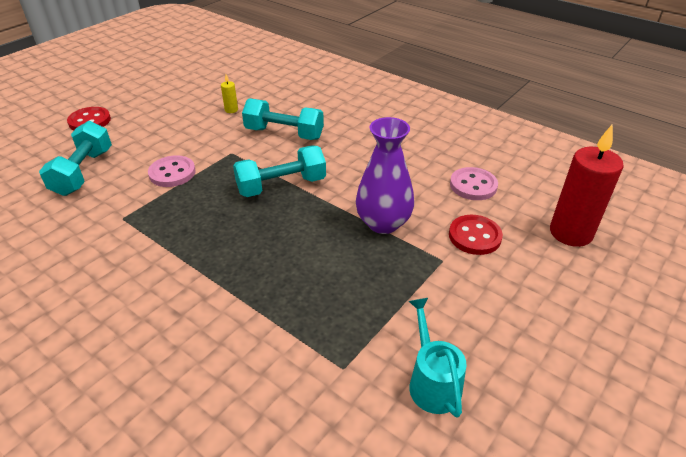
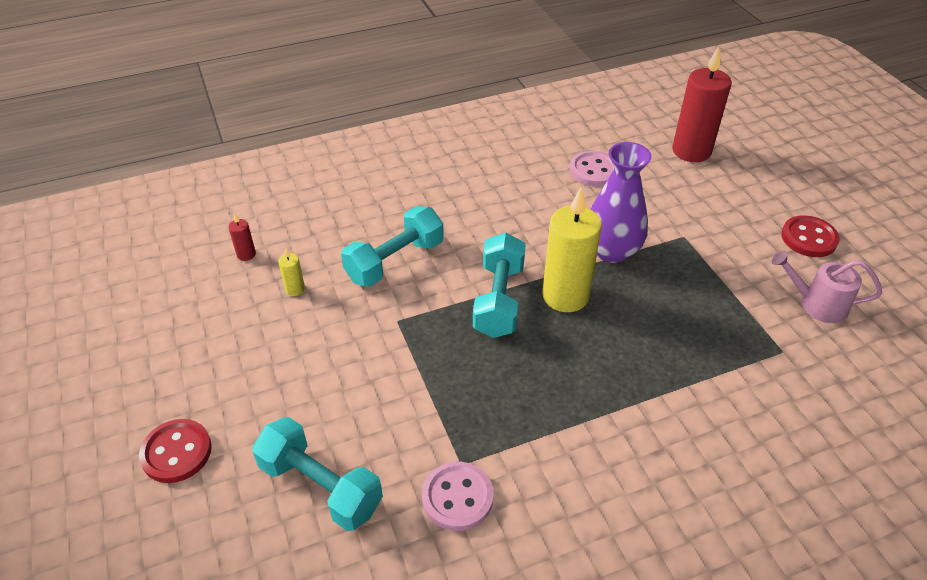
camera: 60 degrees left, 5 degrees up
(172, 173) = (399, 389): pink button -> pink button (457, 497)
(247, 86) = (246, 254): none -> red candle
(310, 215) = (565, 296): none -> yellow candle
(432, 381) = (816, 304): turquoise watering can -> pink watering can
(474, 236) = (664, 203): red button -> red button (809, 238)

